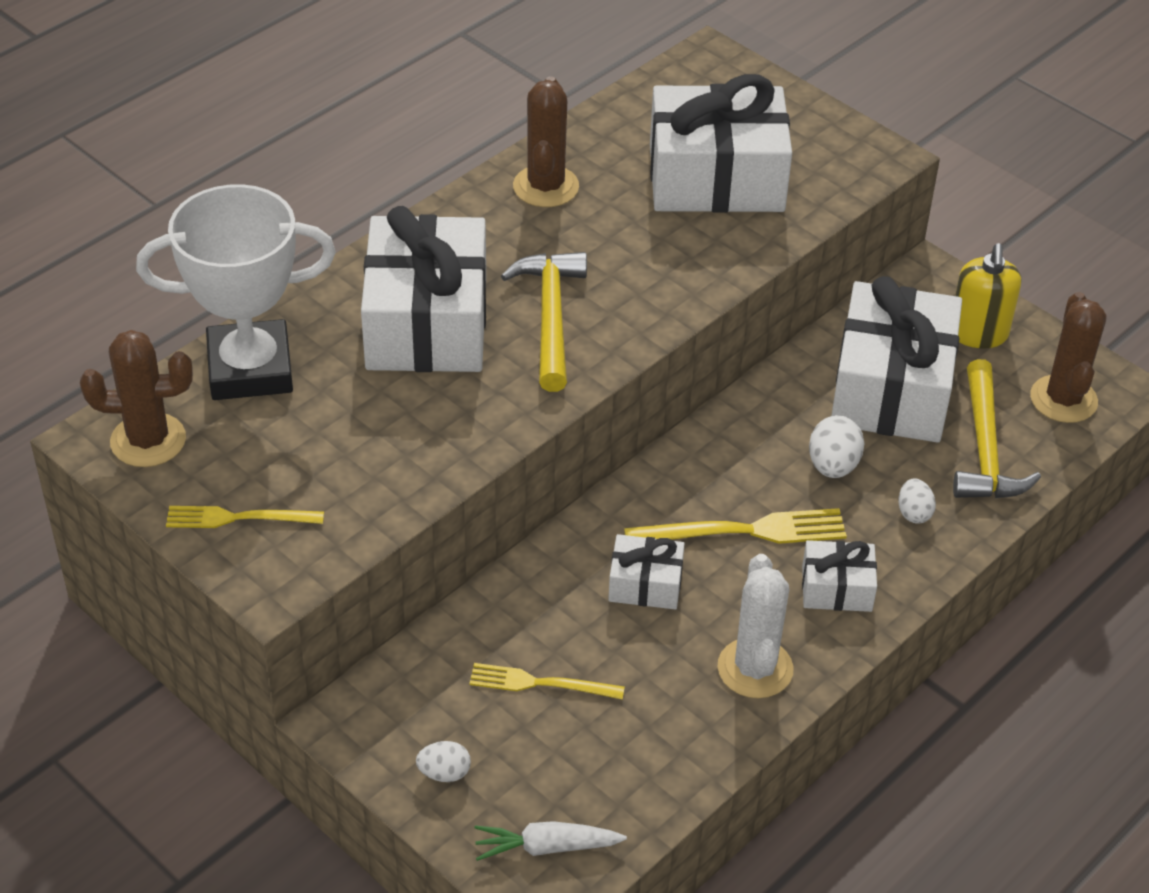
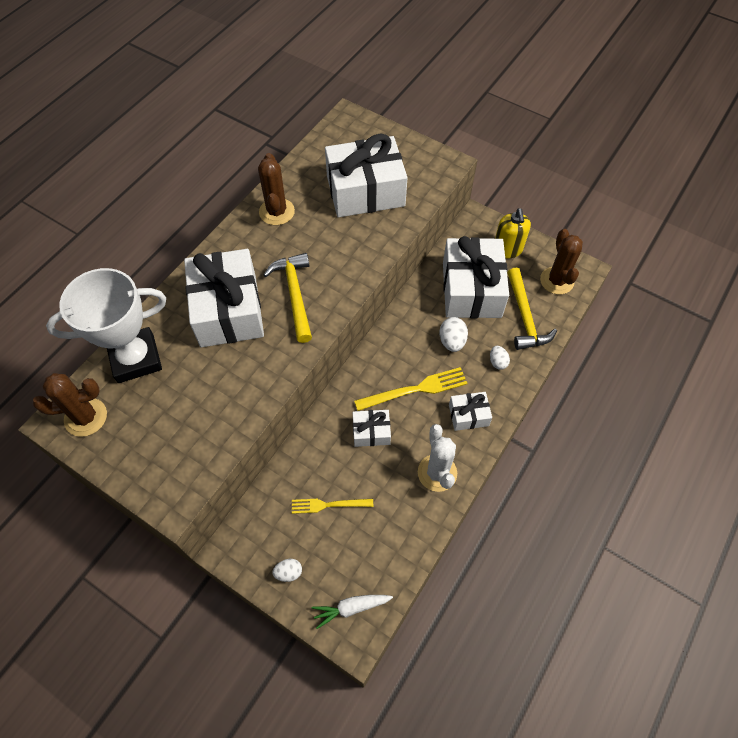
camera: 10 degrees left, 15 degrees up
(239, 518) = (146, 459): yellow fork -> none

